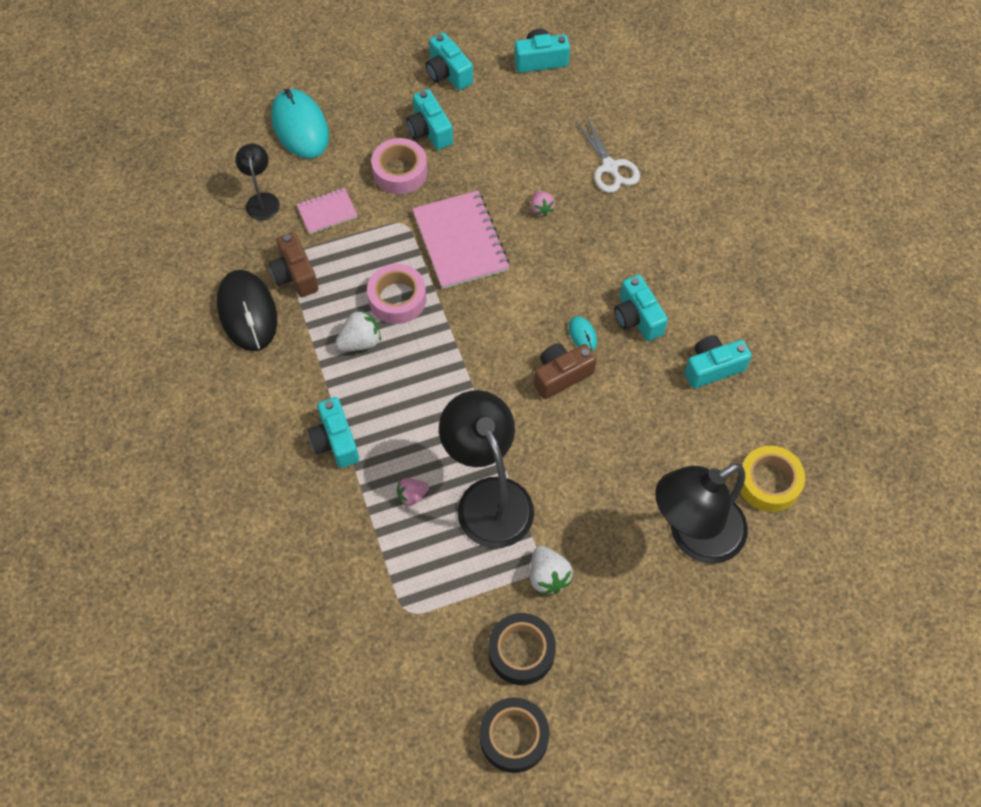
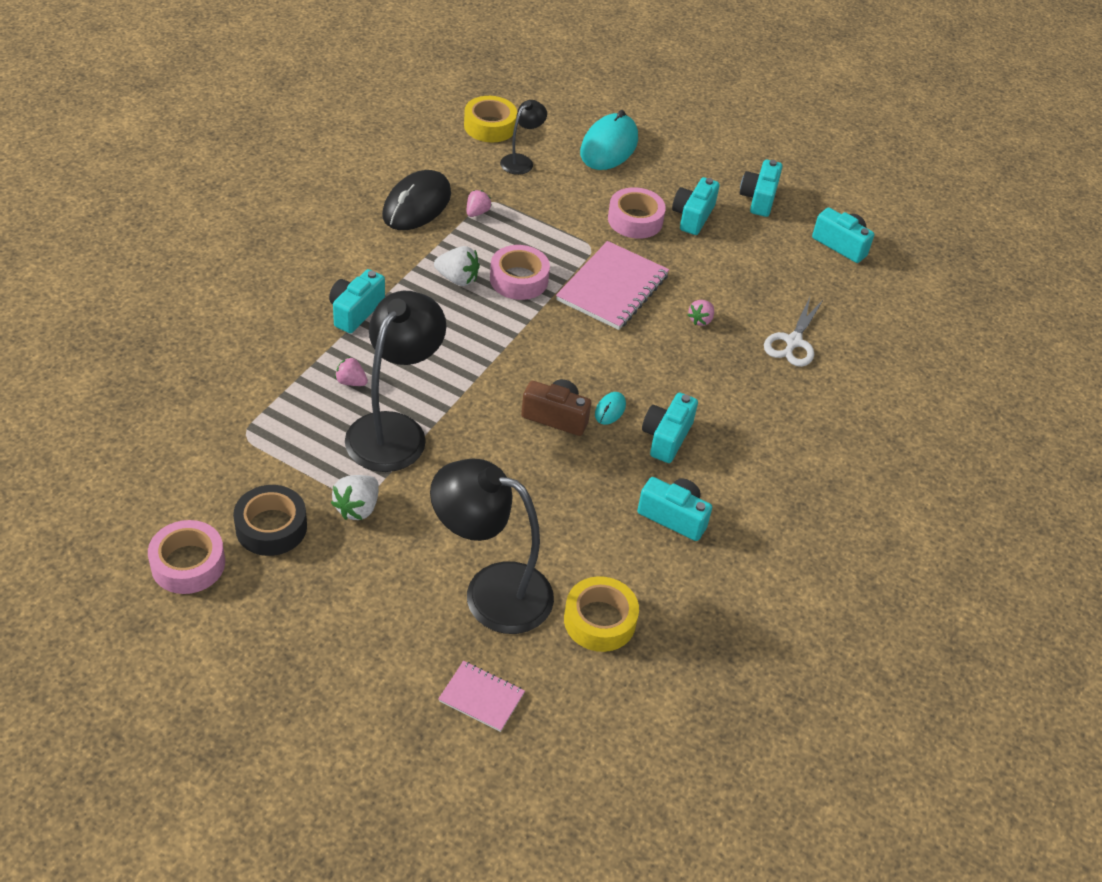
camera: 45 degrees right, 15 degrees down
(198, 192) = (490, 126): none -> yellow tape
(295, 275) = (477, 212): brown camera -> pink strawberry
(327, 212) = (551, 200): pink notebook -> pink notebook (481, 697)
(514, 737) = (188, 564): black tape -> pink tape

